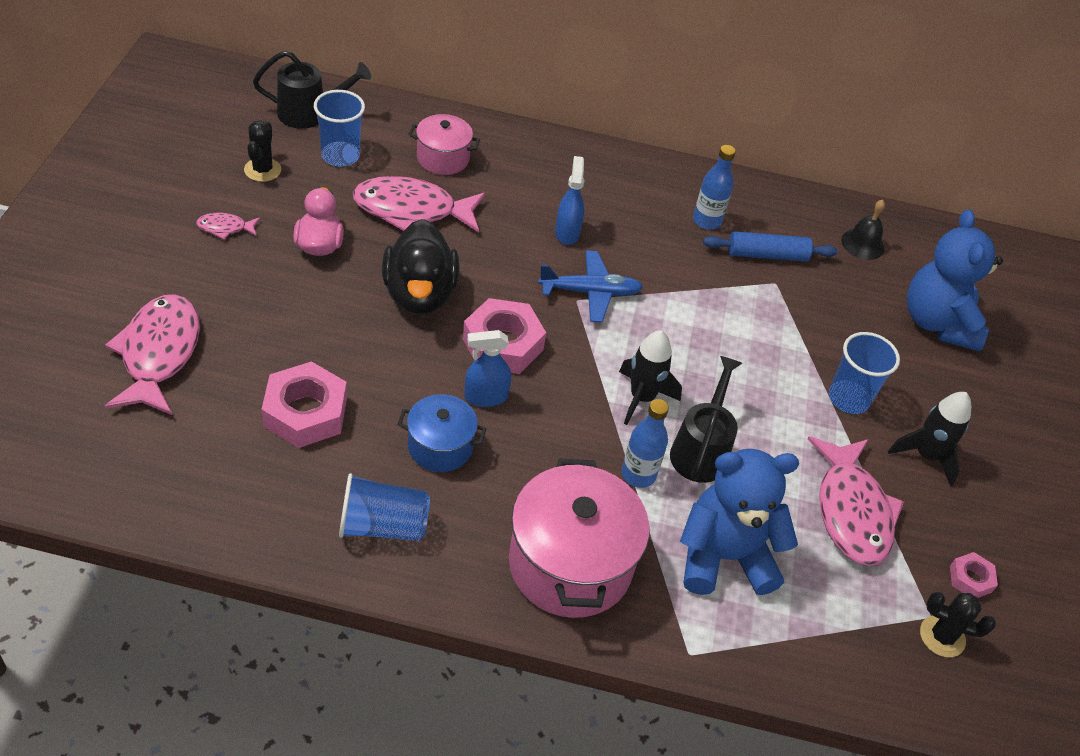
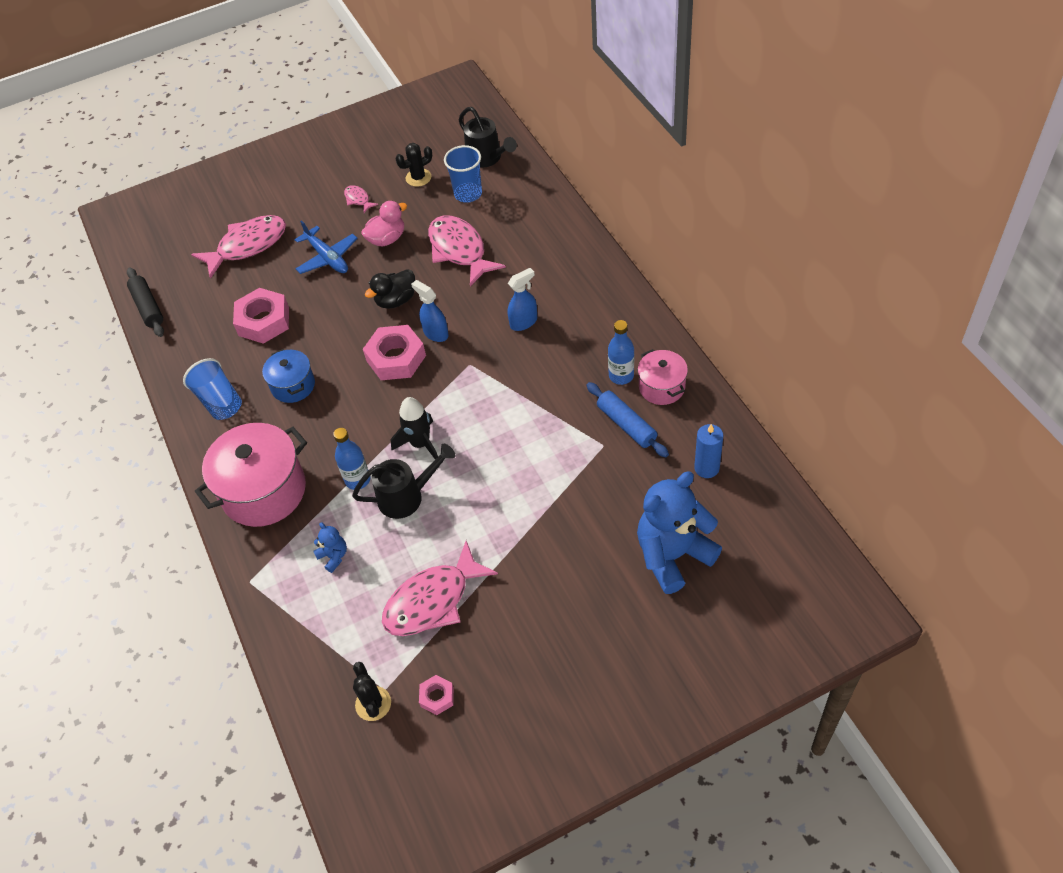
camera: 65 degrees right, 5 degrees up
(126, 505) = (148, 307): none -> black rolling pin
(419, 294) = (396, 300): black duck -> black duck, size x0.65
(443, 158) = (520, 230): pink pot -> pink pot (661, 387)
(485, 397) = (347, 378): blue spray bottle -> blue spray bottle (435, 333)
(590, 292) = (483, 366): blue plane -> blue plane (327, 258)
(724, 557) = (333, 556): blue teddy bear -> blue teddy bear, size x0.43
(848, 398) = (534, 545): blue cup -> none
(862, 244) = (706, 468): black bell -> blue candle
(926, 456) = (526, 616): black rocket -> none

